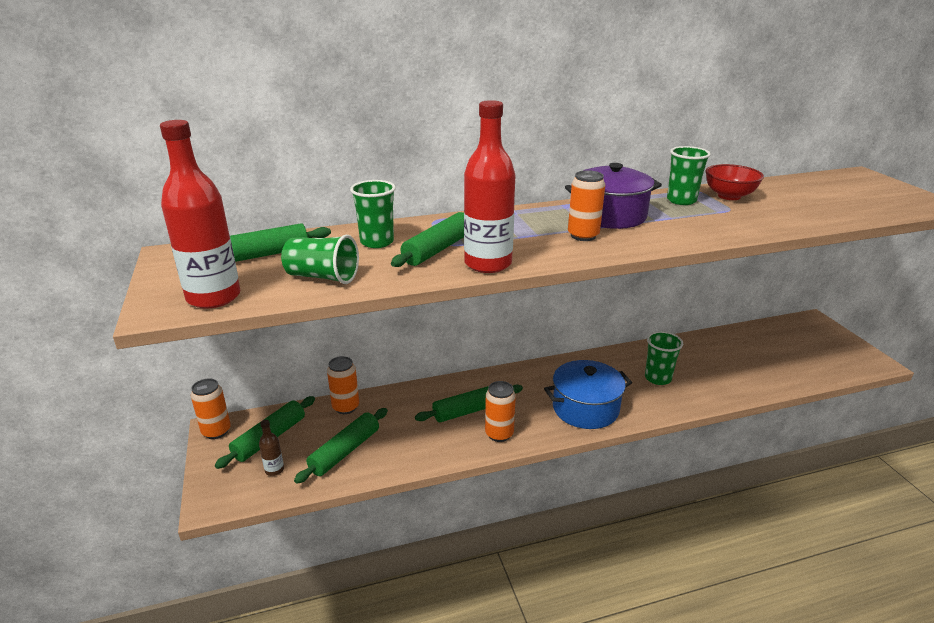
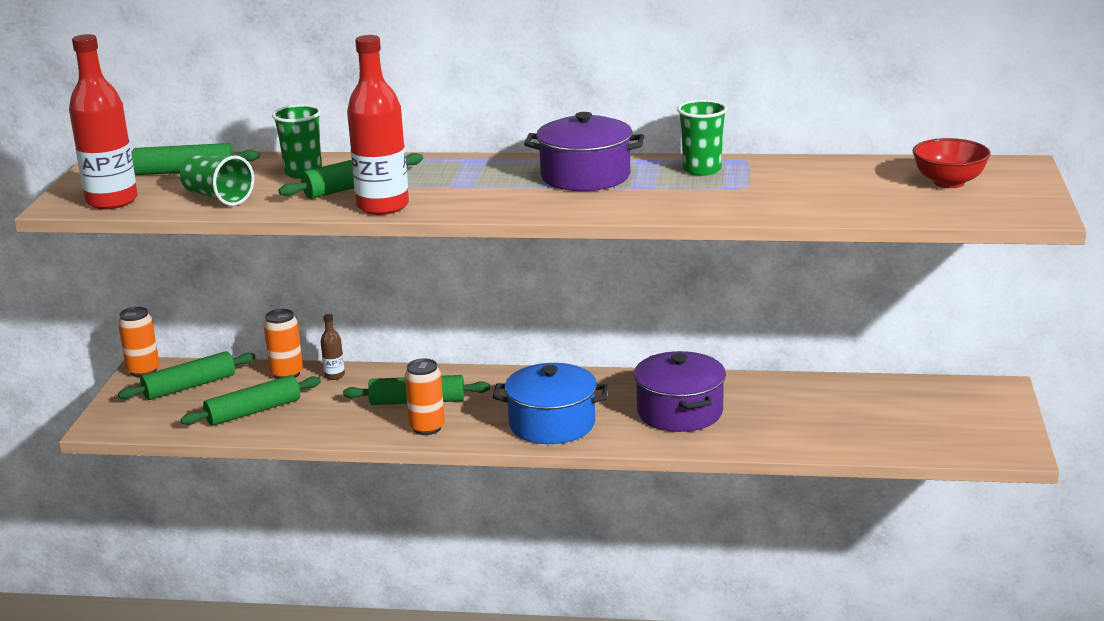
camera: 25 degrees right, 5 degrees down
(274, 470) = (174, 413): brown bottle -> brown bottle (334, 376)
(583, 236) = (520, 193): orange can -> none
(658, 378) = (679, 412): green cup -> purple pot
(729, 196) = (773, 172): red bowl -> red bowl (949, 182)

